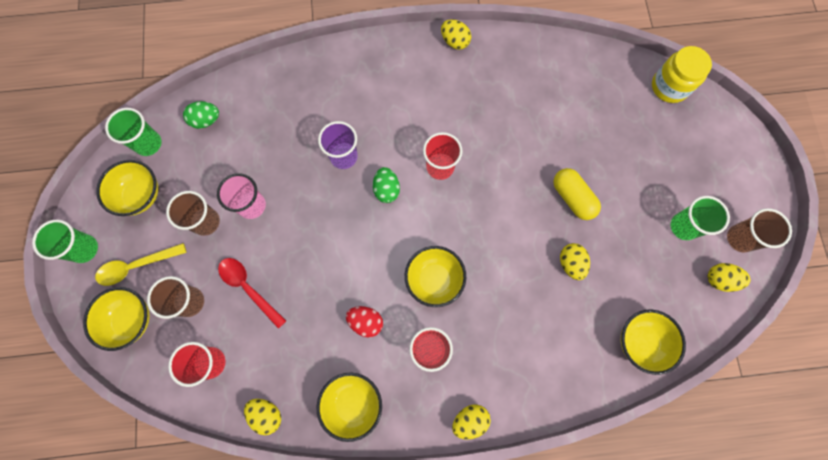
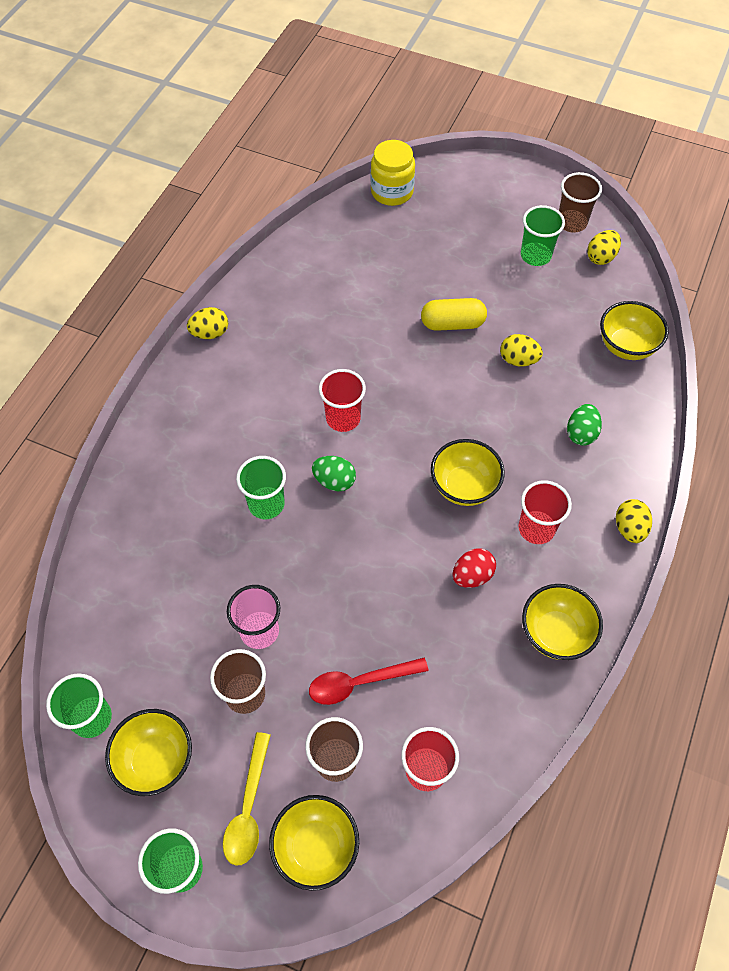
camera: 60 degrees left, 15 degrees down
(206, 120) = (111, 632): green egg -> green egg (581, 433)
(266, 414) = (521, 733): yellow egg -> none
(343, 156) = (266, 504): purple cup -> green cup

